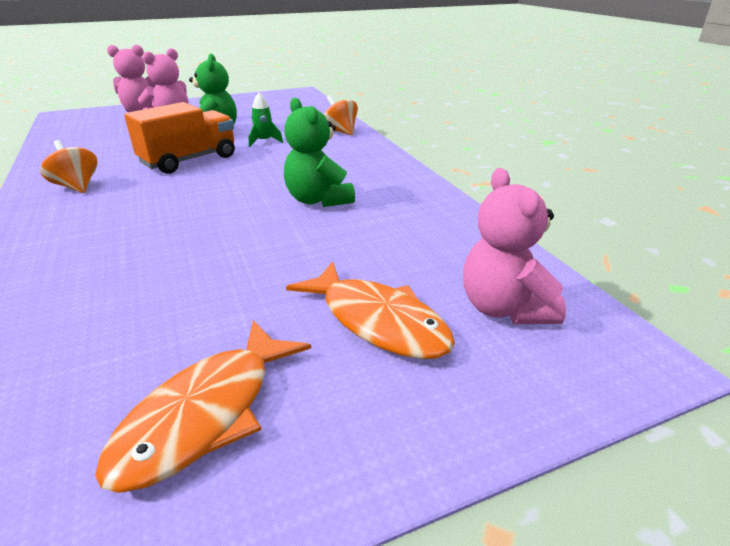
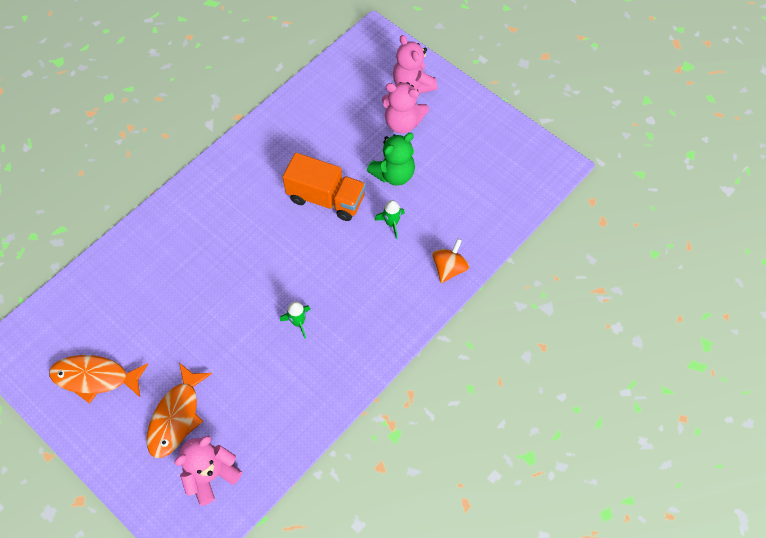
camera: 65 degrees right, 30 degrees up
(77, 187) = (252, 167): orange spinning top -> none
(318, 200) = (298, 322): green teddy bear -> green rocket

